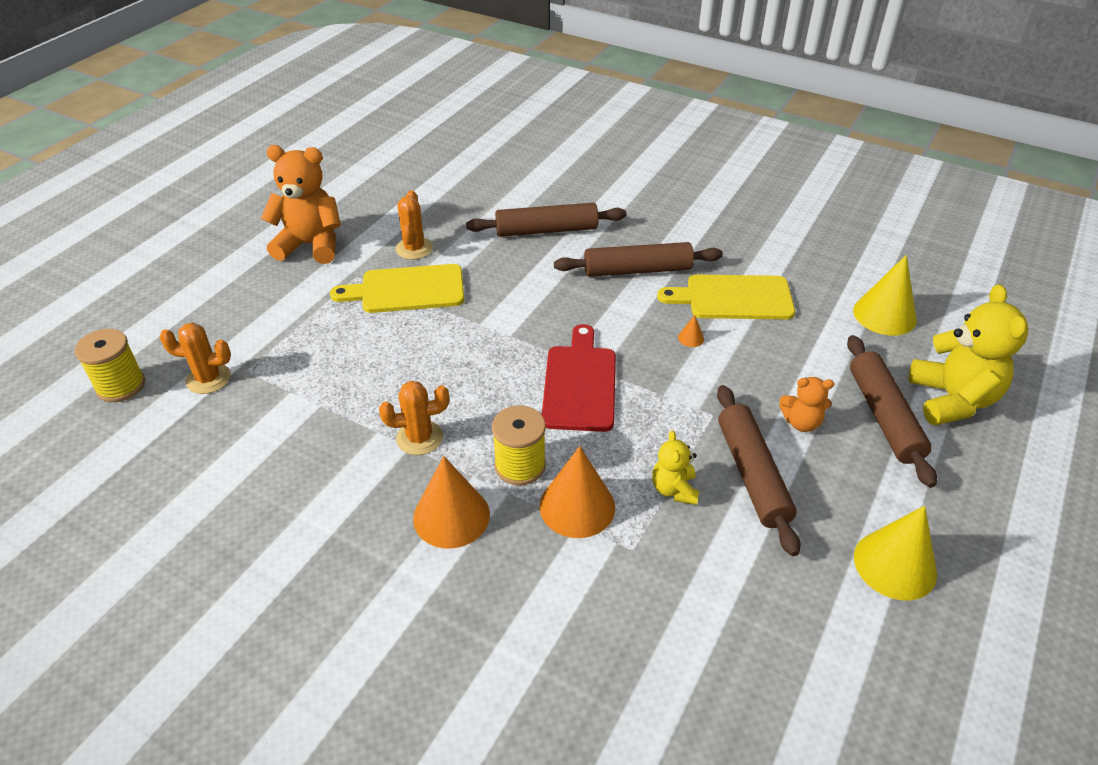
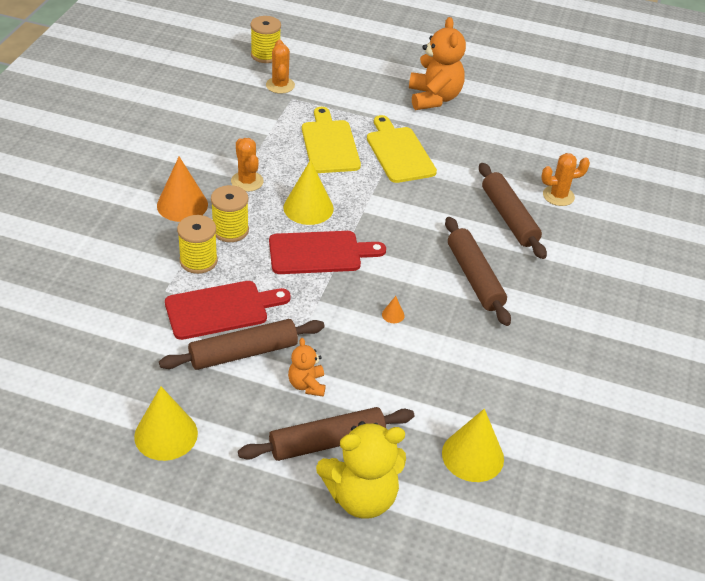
camera: 75 degrees right, 0 degrees up
(414, 249) = (451, 148): orange cactus -> orange cactus (558, 196)
(492, 383) = (308, 208): none -> yellow cone
(577, 506) = (198, 261): orange cone -> yellow spool
(674, 489) = (221, 309): yellow teddy bear -> red cutting board
(733, 298) = (458, 342): yellow cutting board -> yellow cutting board (329, 144)

